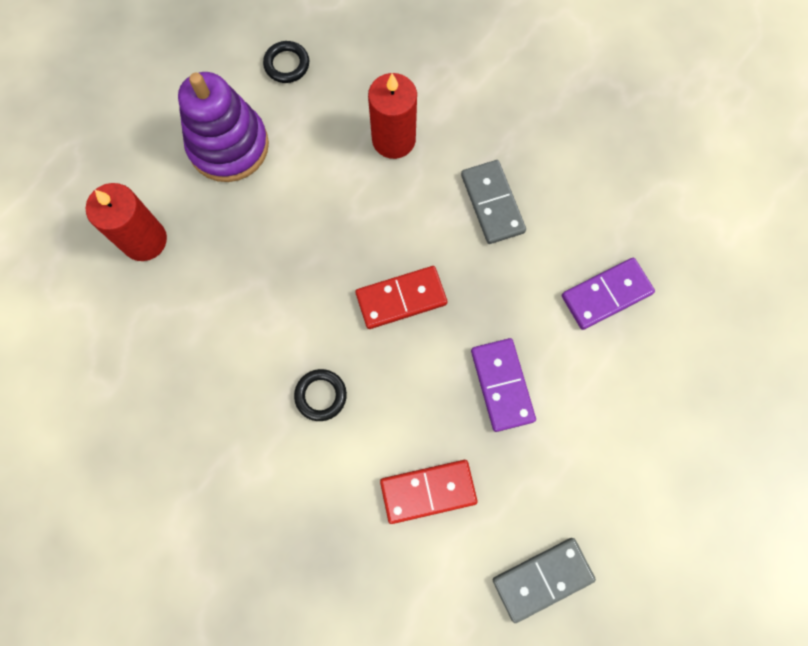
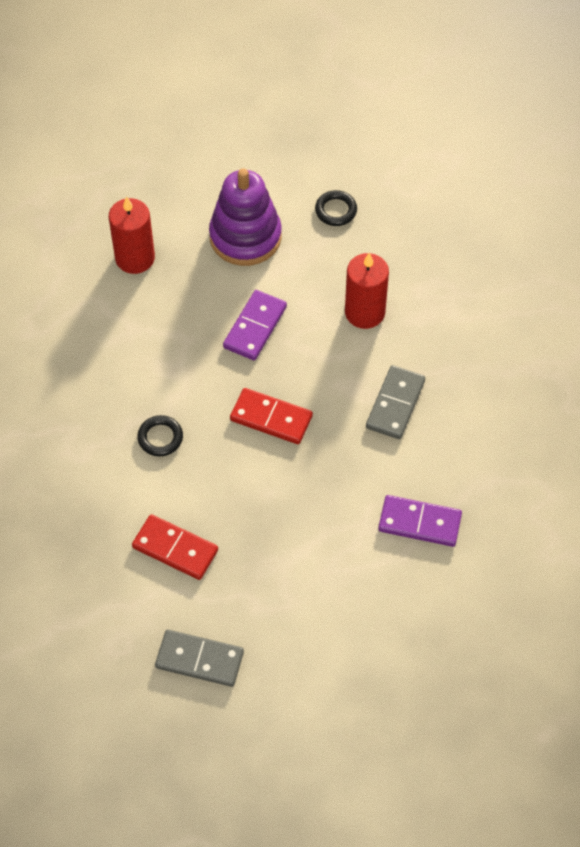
camera: 40 degrees right, 15 degrees down
(502, 385) = (288, 523): purple domino -> purple domino (255, 327)

